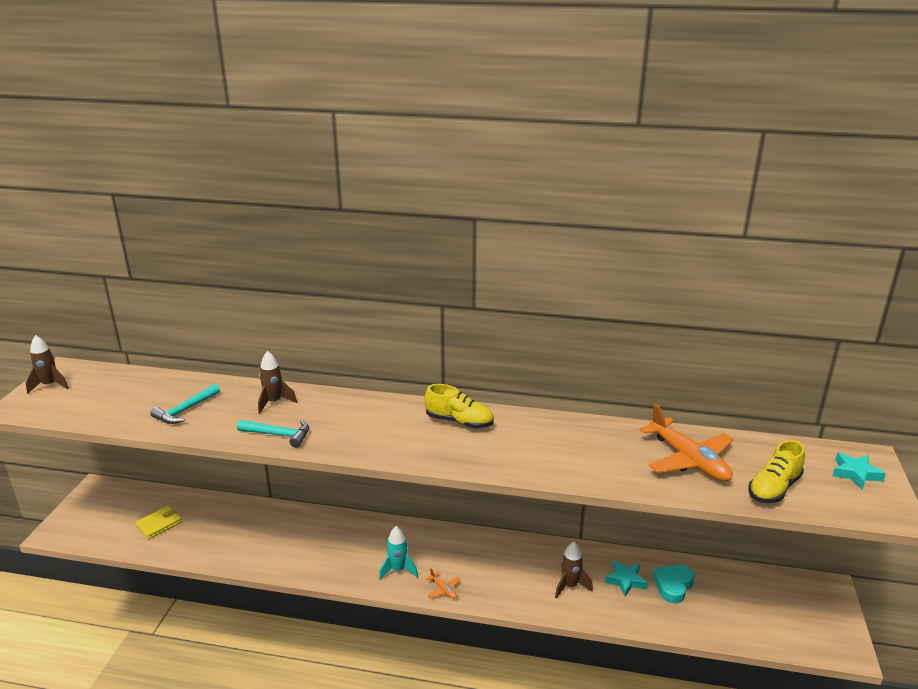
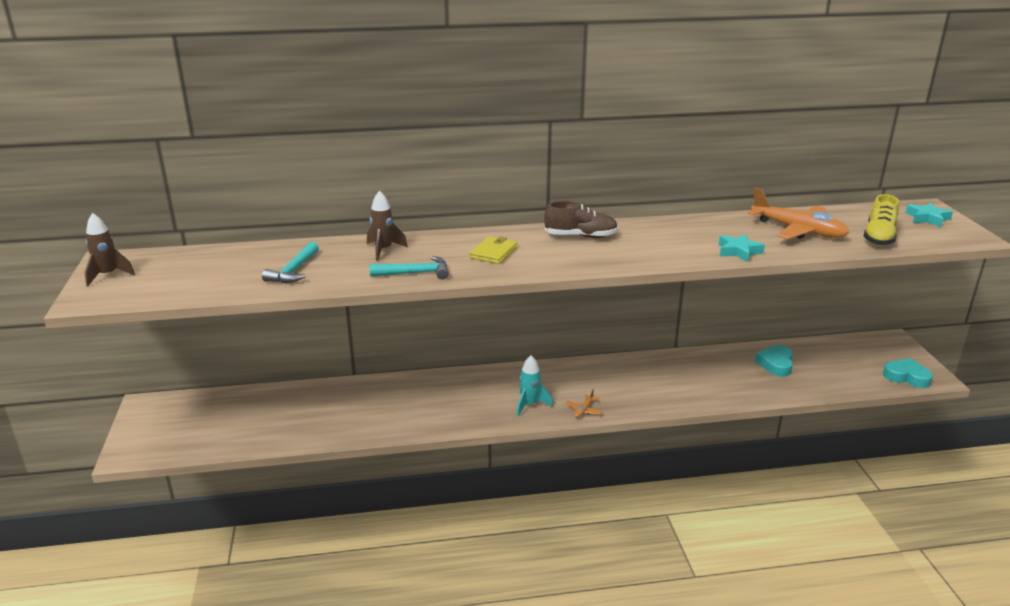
camera: 20 degrees left, 0 degrees up
(159, 524) = (248, 421): yellow wallet -> yellow wallet (494, 252)
(443, 589) = (583, 410): orange plane -> orange plane turned 90 degrees clockwise
(459, 422) = (580, 236): yellow shoe -> brown shoe
(570, 586) = (692, 383): brown rocket -> none
(625, 581) = (735, 369): turquoise star -> turquoise star (738, 251)
(814, 640) = (906, 377): none -> turquoise heart

